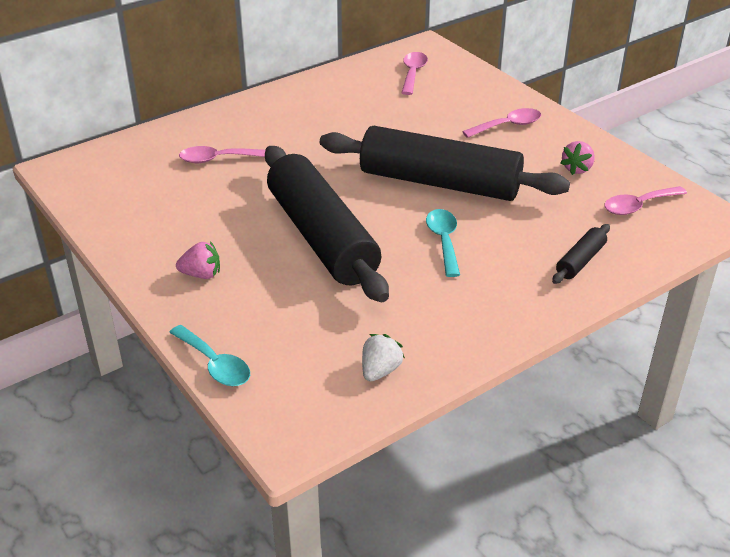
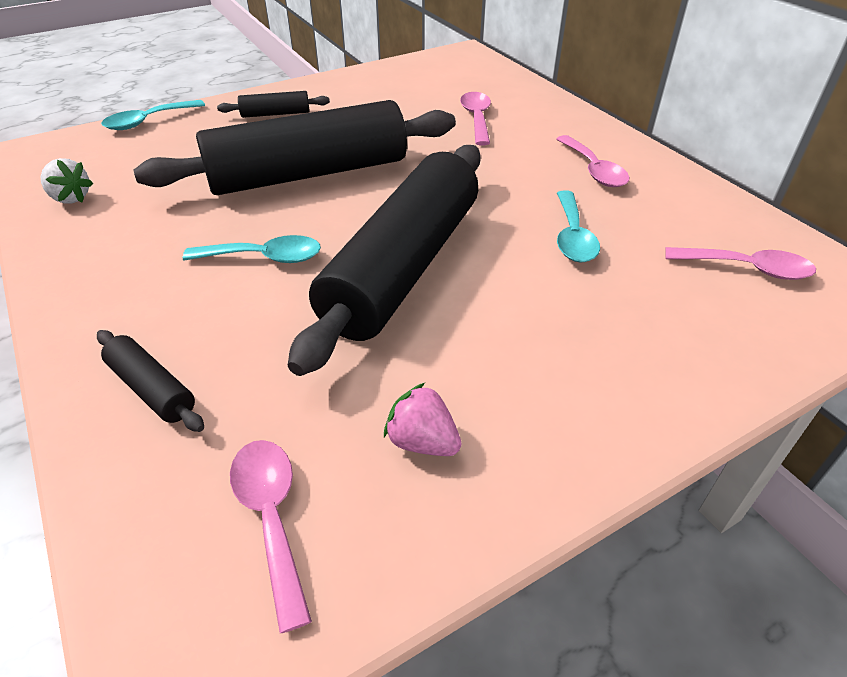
camera: 95 degrees right, 5 degrees up
(201, 274) = (275, 114): pink strawberry -> black rolling pin
(392, 123) = (573, 237): none -> turquoise spoon
(508, 126) = (580, 365): pink spoon -> pink spoon (593, 170)

